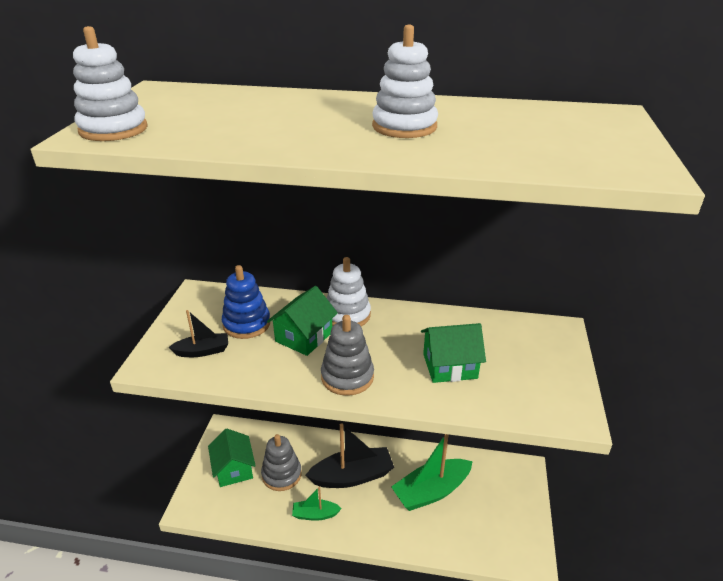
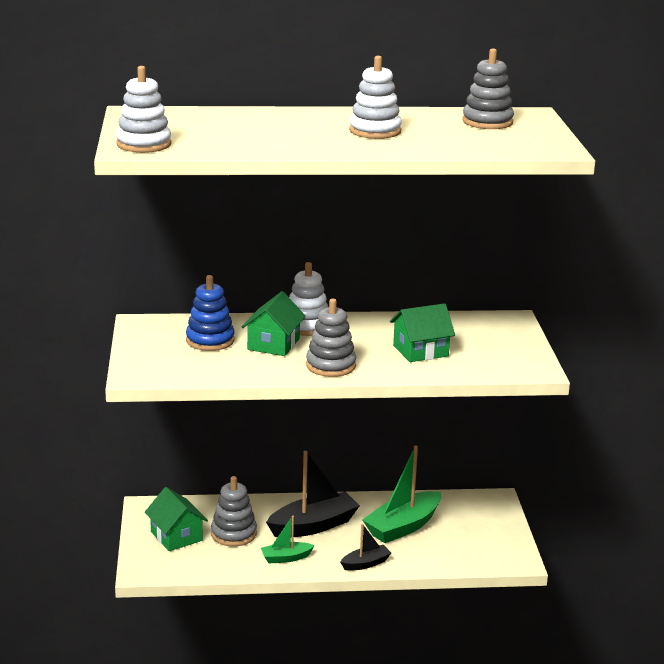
camera: 15 degrees left, 10 degrees down
(203, 351) = (181, 362): black boat -> black boat (365, 564)
(554, 121) = (487, 122): none -> grey stacking toy

